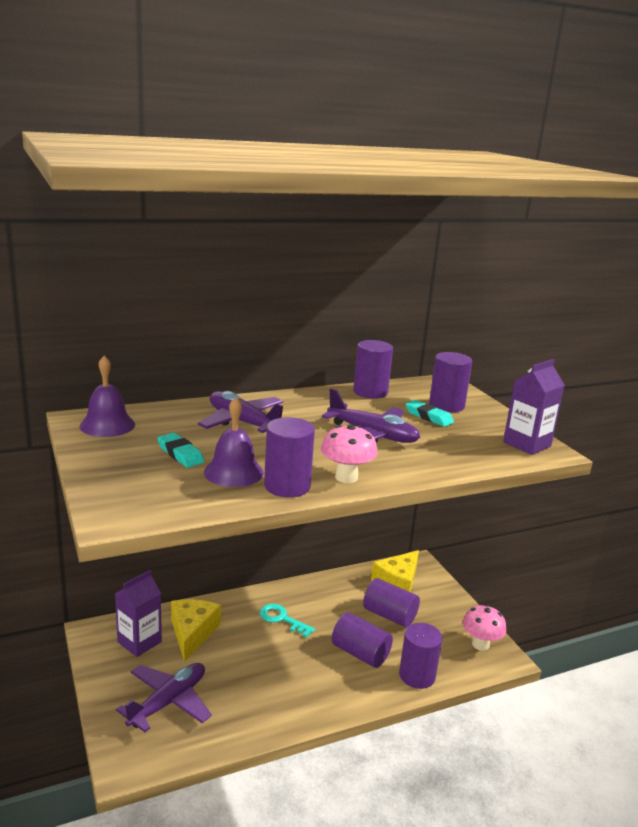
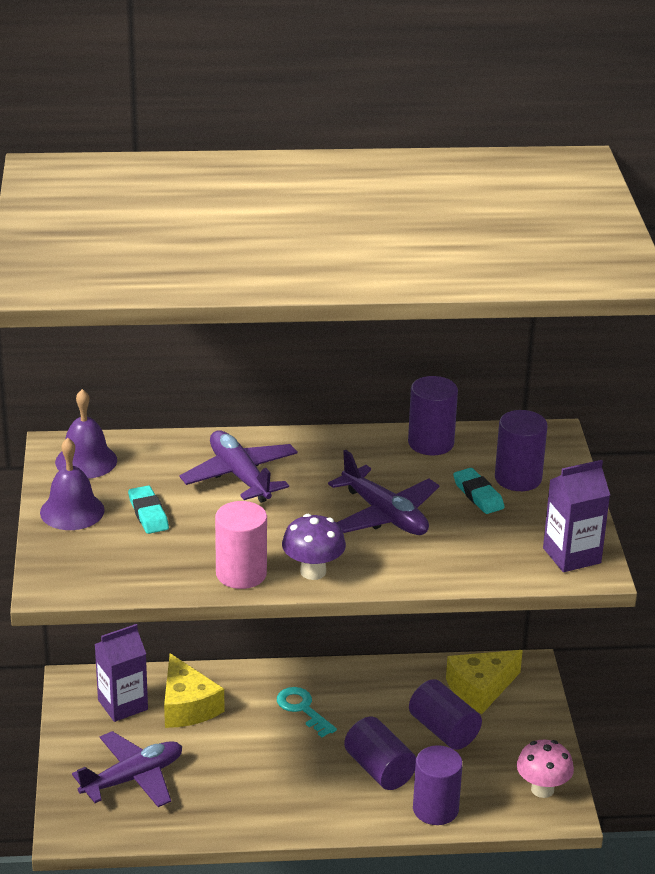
camera: 20 degrees right, 10 degrees up
(192, 633) = (187, 706): yellow cheese -> yellow cheese turned 135 degrees clockwise
(233, 472) = (194, 547): purple bell -> purple bell (72, 511)
(287, 486) = (241, 574): purple cylinder -> pink cylinder
(346, 477) = (313, 572): pink mushroom -> purple mushroom

